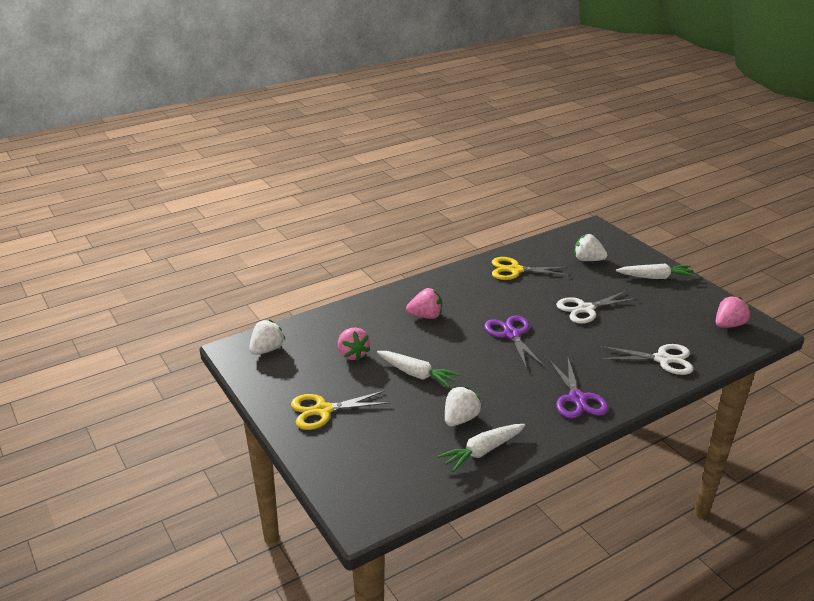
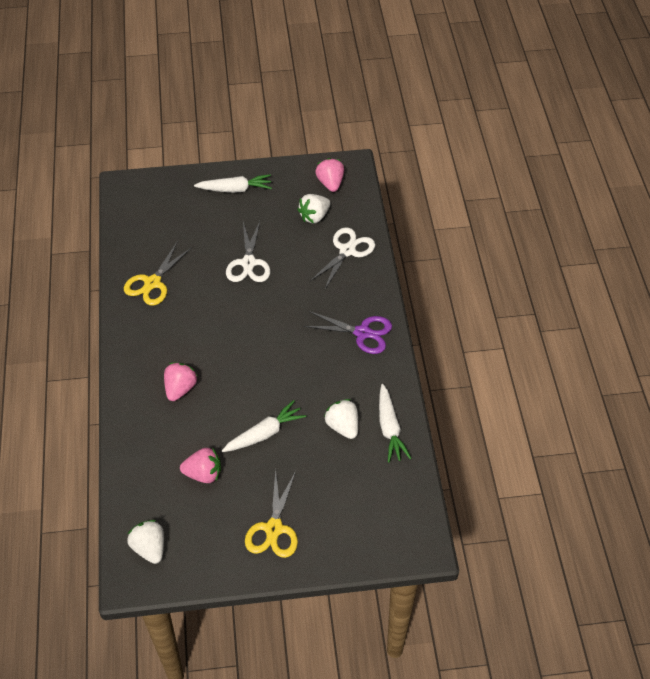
camera: 65 degrees left, 20 degrees up
(511, 334) = (251, 335): purple scissors -> none
(588, 260) = (175, 220): white strawberry -> white strawberry (314, 216)
(655, 277) = (235, 189): white carrot -> white carrot turned 60 degrees clockwise

